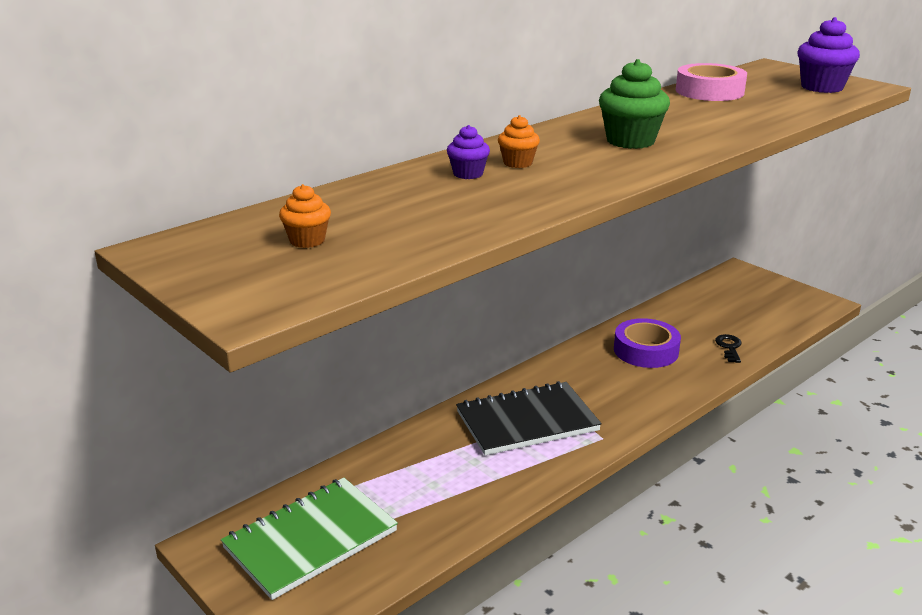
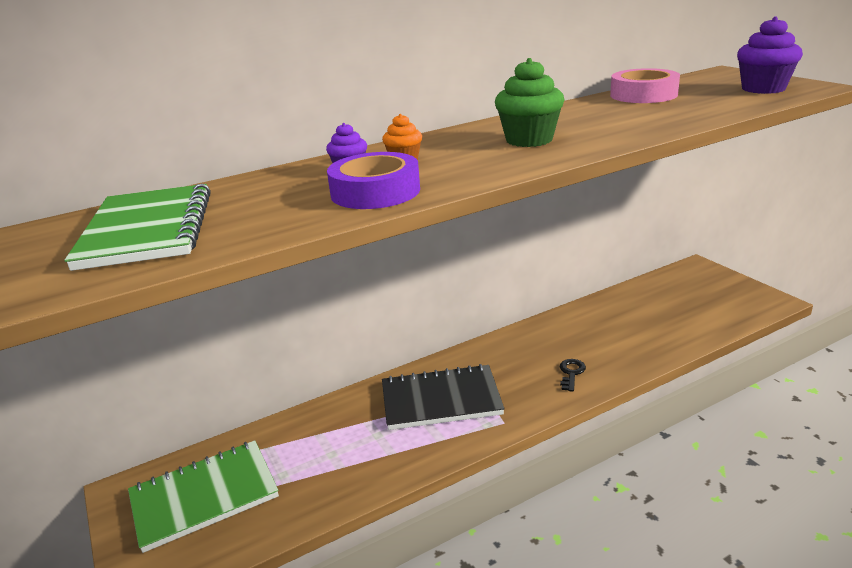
camera: 15 degrees right, 0 degrees up
(307, 240) = (148, 229): orange cupcake -> green notebook
(646, 350) = (578, 339): purple tape -> purple tape (375, 192)
(729, 347) = (661, 340): black key -> black key (571, 373)

